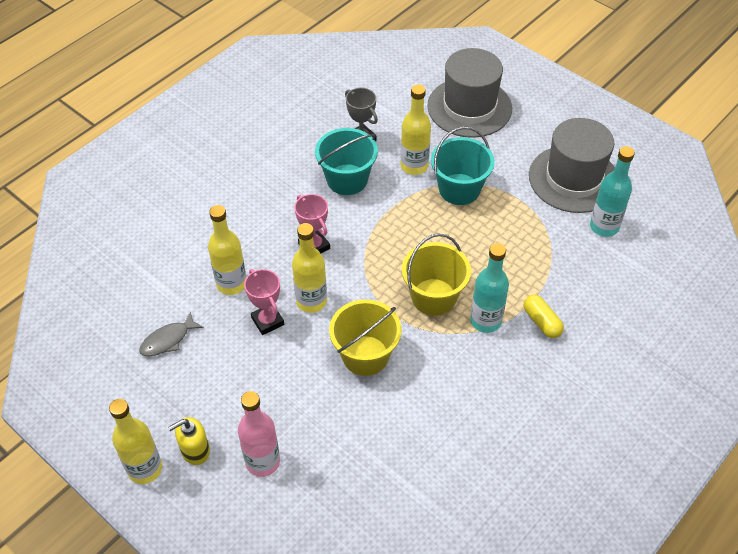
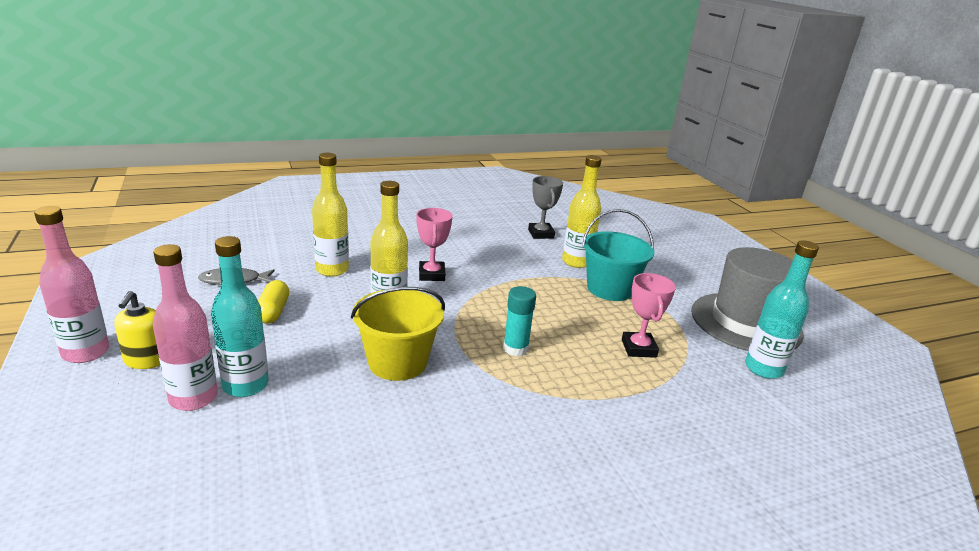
camera: 25 degrees right, 25 degrees down
(145, 469) = (86, 352): yellow bottle -> pink bottle
(195, 451) = (146, 360): yellow soap dispenser -> yellow soap dispenser turned 90 degrees counterclockwise
(267, 321) = (333, 302): pink trophy -> pink trophy (638, 348)
(347, 179) = (504, 249): turquoise bucket -> none
(433, 297) = (515, 348): yellow bucket -> turquoise glue stick
(469, 107) = (661, 248): grey hat -> none
(485, 321) = (559, 389): turquoise bottle -> turquoise bottle (245, 385)
(542, 322) = (629, 417): yellow capsule -> yellow capsule (273, 311)

